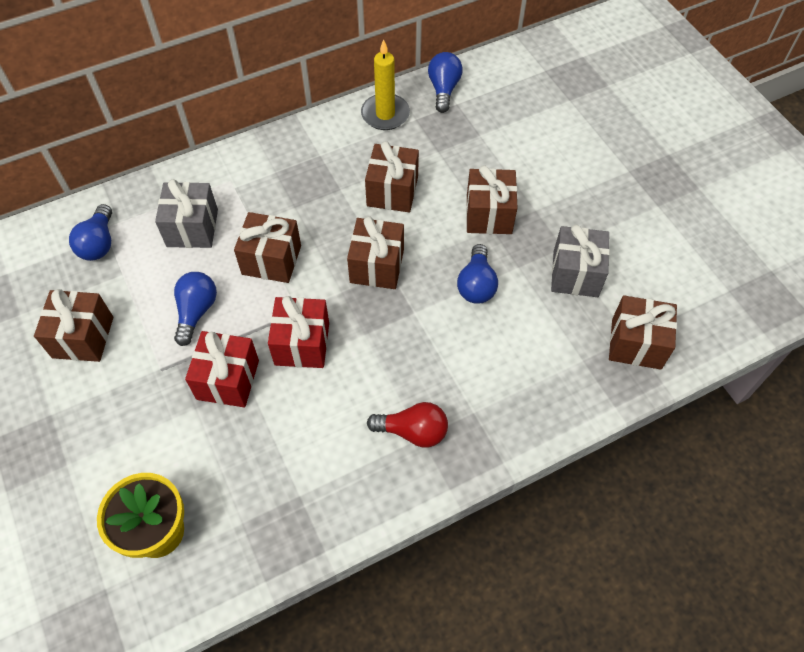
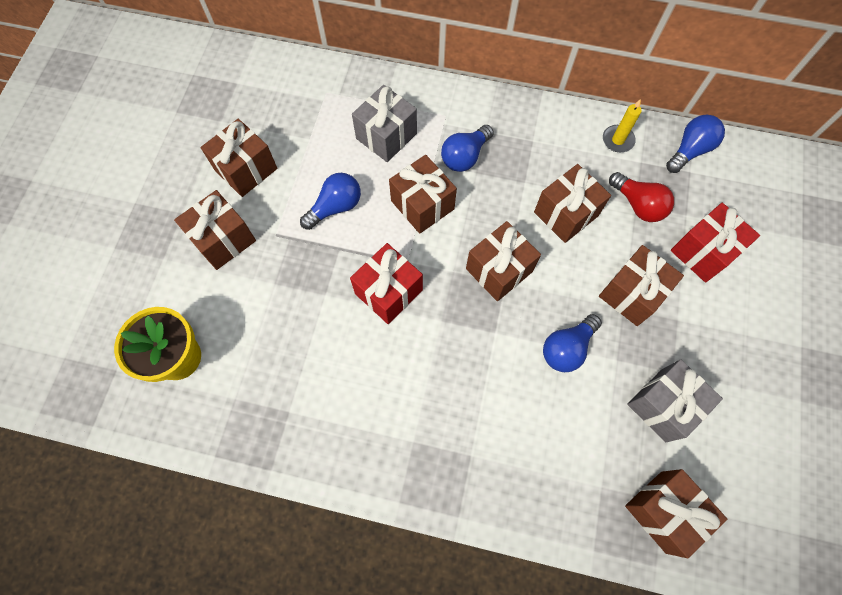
camera: 40 degrees right, 10 degrees up
(99, 243) = (313, 102): blue light bulb -> blue light bulb (465, 156)
(113, 407) = (223, 240): none -> brown gift
(228, 380) = (313, 279): red gift -> red gift (703, 252)
(385, 114) = (617, 140): yellow candle -> yellow candle, size x0.65
(413, 431) = (411, 431): red light bulb -> red light bulb (638, 205)

